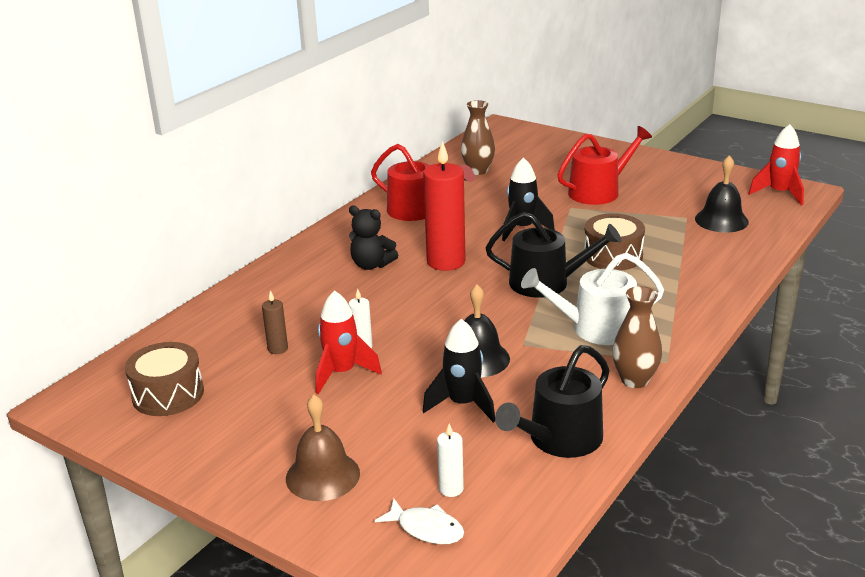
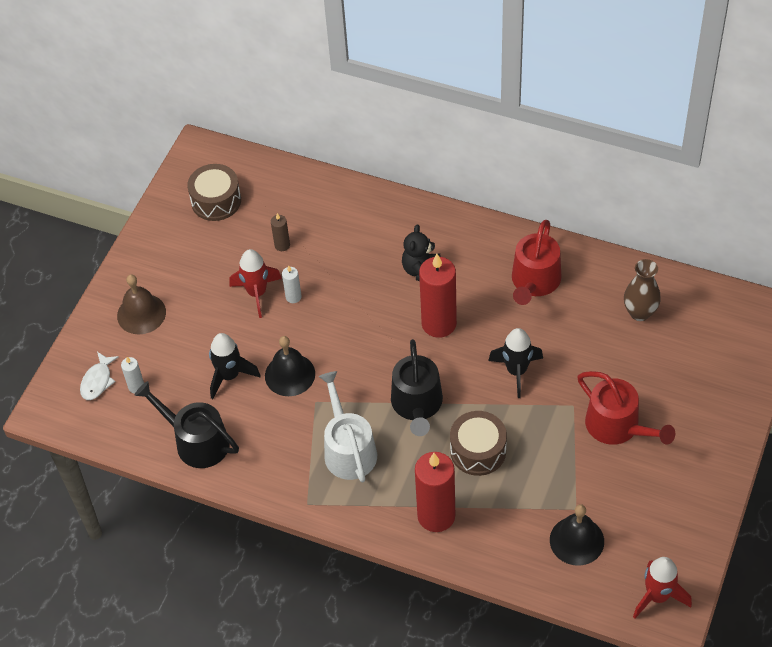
camera: 80 degrees right, 25 degrees up
(634, 380) = (277, 483): brown vase -> none
(689, 284) = (436, 516): none -> red candle

